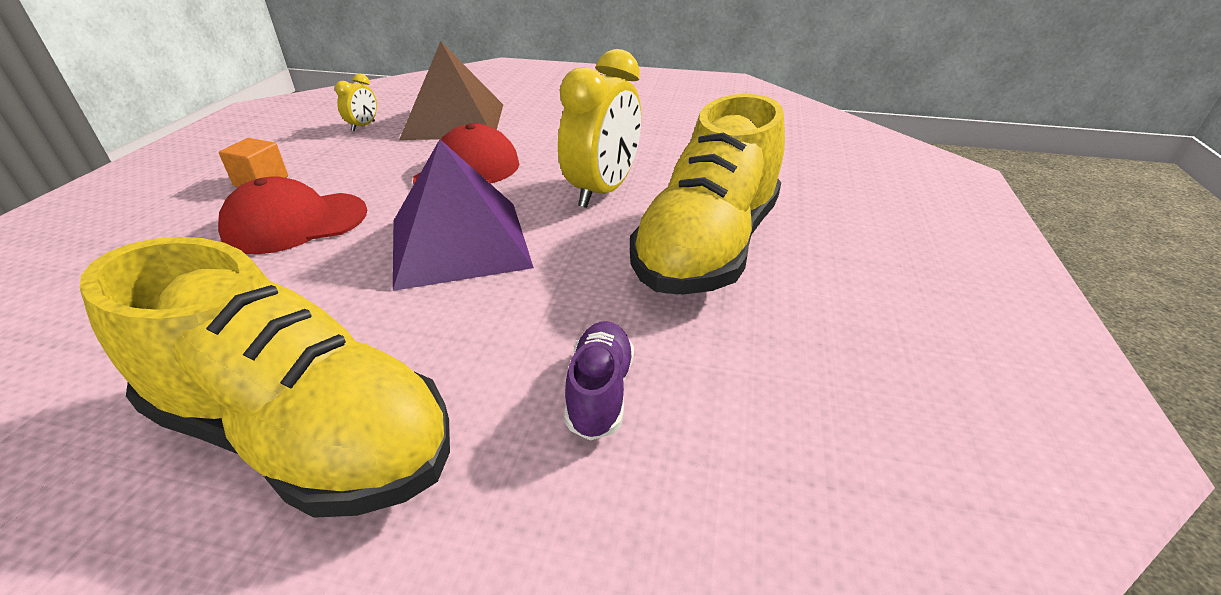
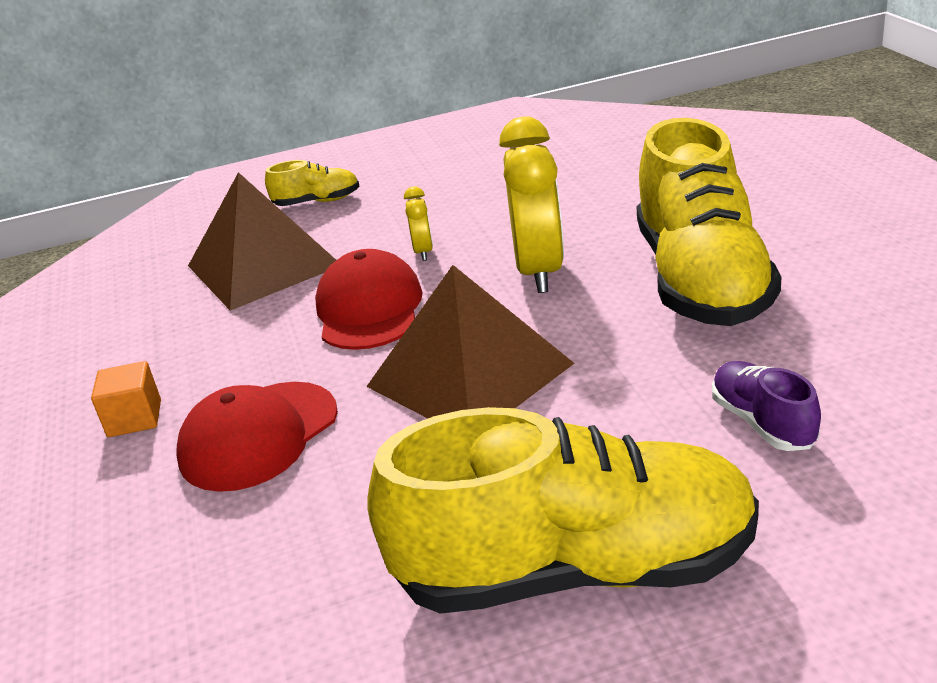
camera: 25 degrees left, 5 degrees down
(363, 126) = (156, 313): yellow clock -> yellow clock (423, 252)
(459, 242) = (469, 374): purple pyramid -> brown pyramid
(536, 95) = (317, 202): none -> yellow shoe

